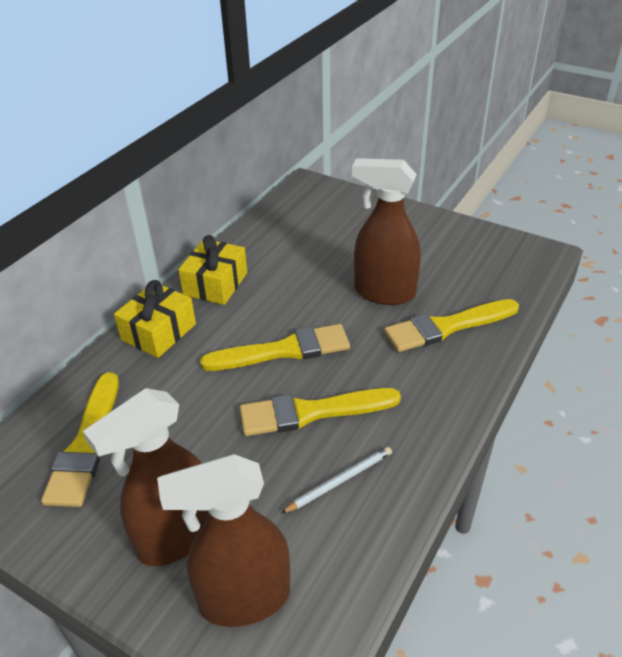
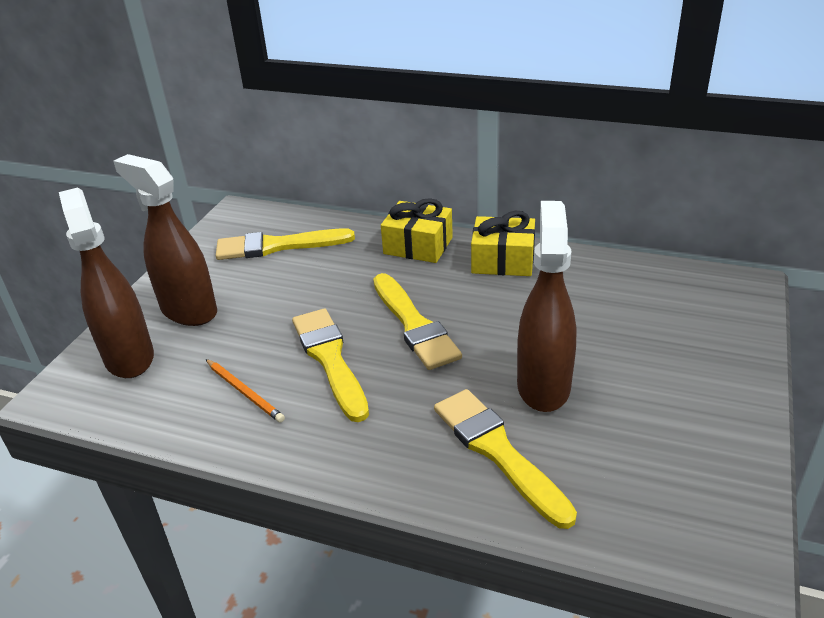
camera: 80 degrees right, 5 degrees down
(340, 481) = (244, 392): white pencil -> orange pencil

